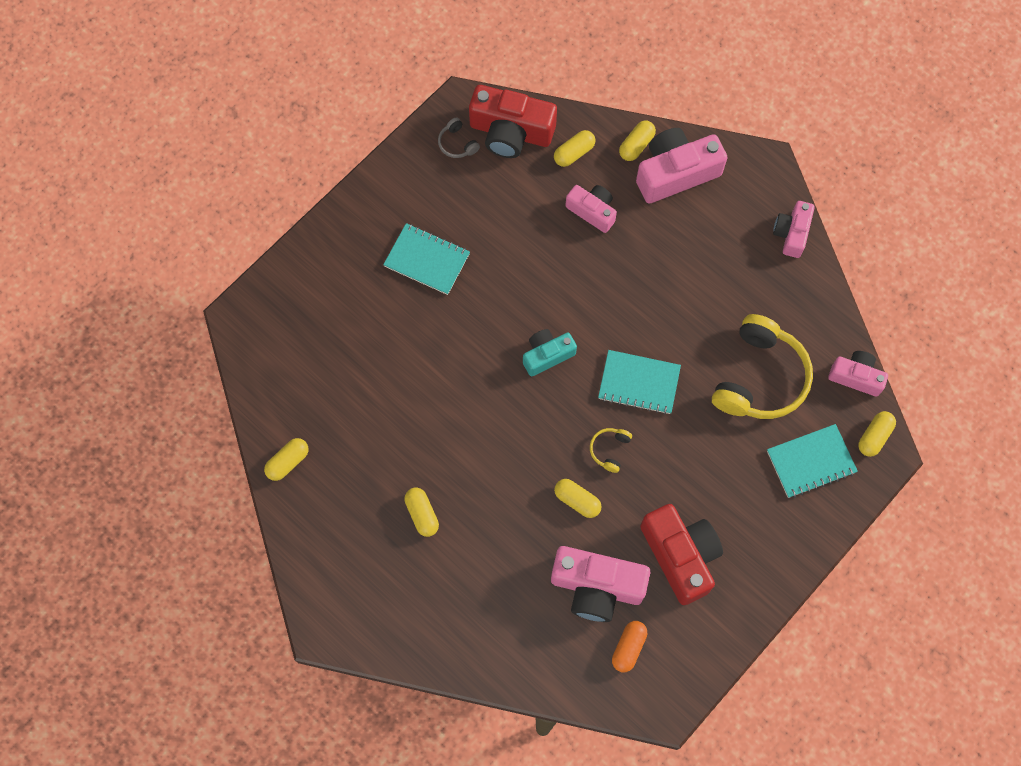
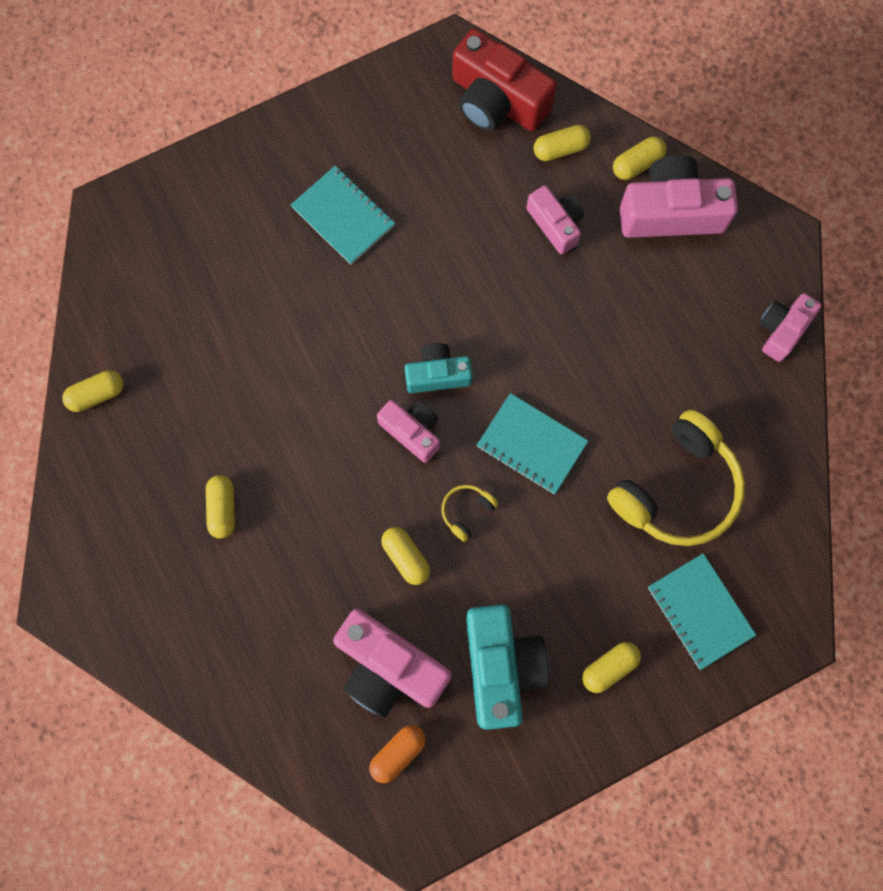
camera: 20 degrees right, 5 degrees up
(457, 143) = (430, 93): grey headphones -> none
(680, 555) = (501, 666): red camera -> turquoise camera
(811, 462) = (699, 611): turquoise notebook -> turquoise notebook turned 60 degrees clockwise
(856, 377) = (793, 528): pink camera -> pink camera (412, 431)
(874, 436) = (788, 608): yellow capsule -> yellow capsule (609, 667)

